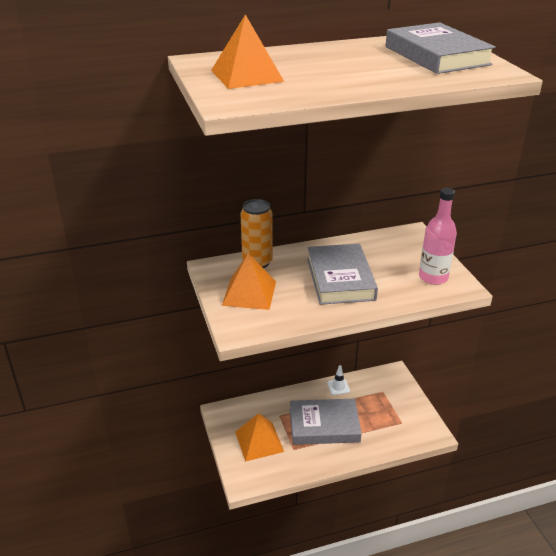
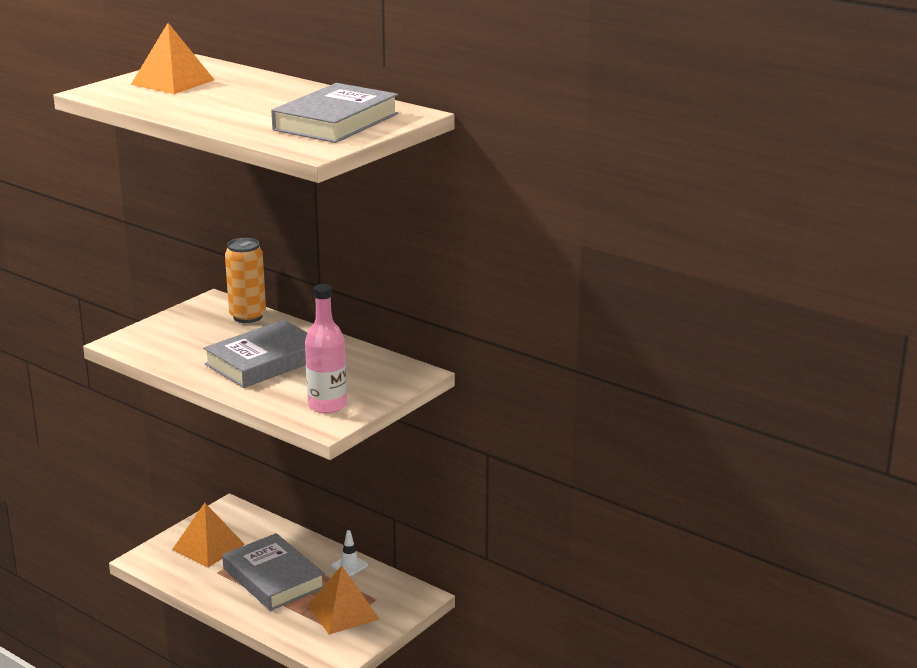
camera: 55 degrees right, 10 degrees down
(249, 293) = (188, 329): orange pyramid -> orange pyramid (343, 612)

